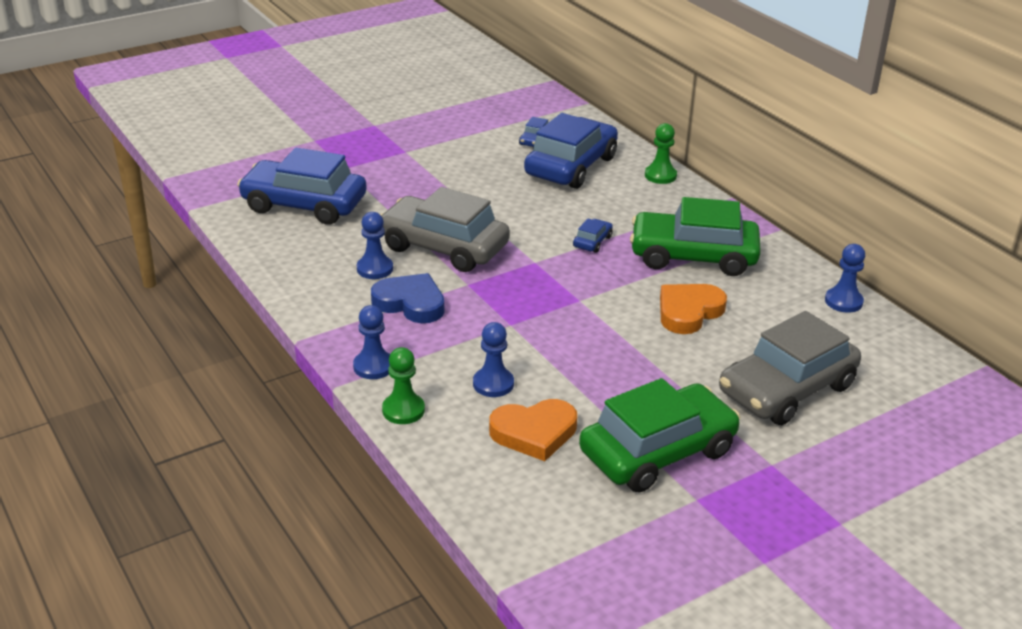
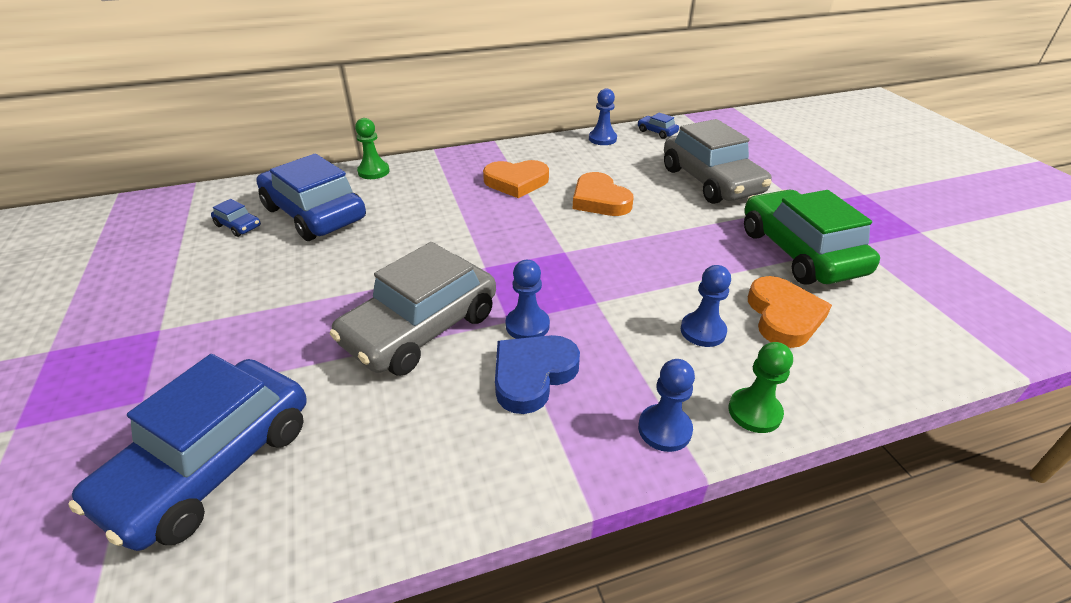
camera: 75 degrees left, 5 degrees up
(375, 269) = (440, 399): blue pawn -> blue pawn (527, 325)
(592, 242) = (465, 226): blue car -> blue car (657, 132)
(693, 256) = (516, 182): green car -> orange heart

